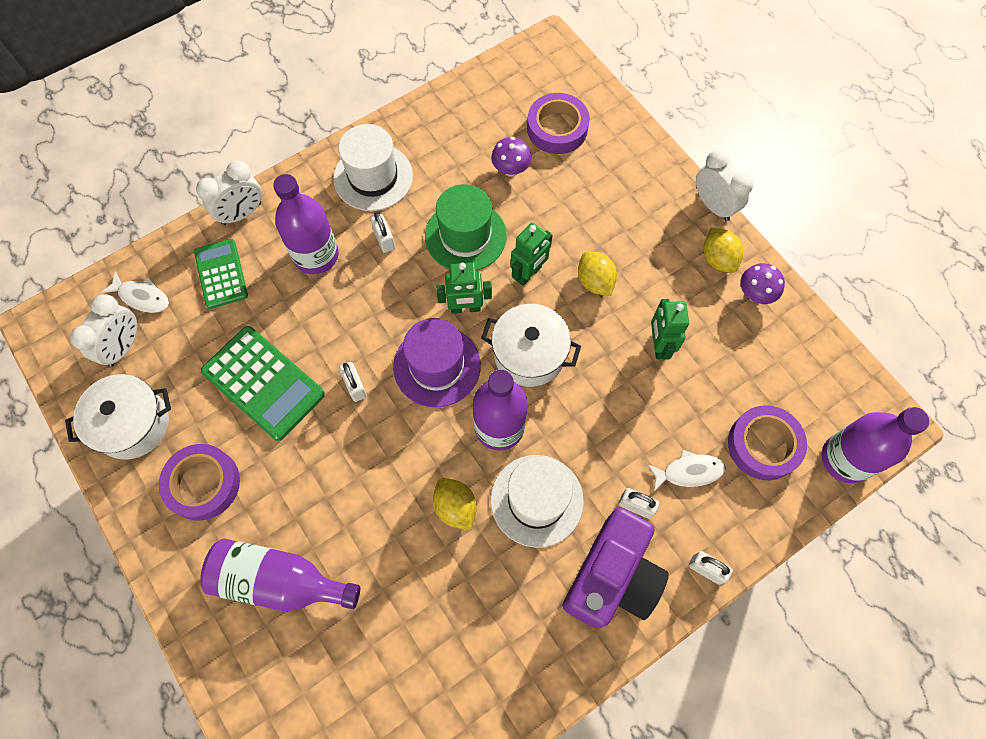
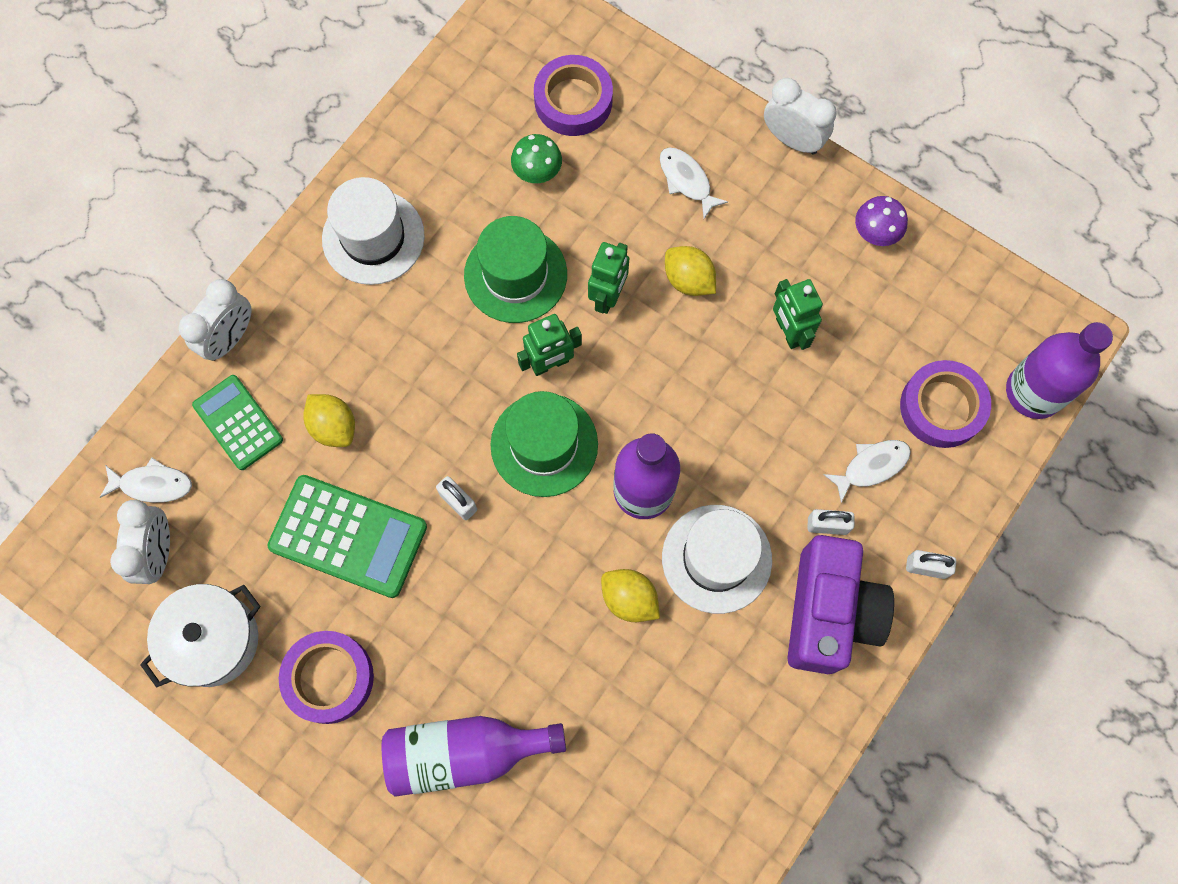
camera: 20 degrees left, 5 degrees up
(316, 255) = (345, 360): purple bottle -> none
(384, 239) = (419, 312): white padlock -> none
(437, 366) = (544, 445): purple hat -> green hat
(511, 169) = (537, 172): purple mushroom -> green mushroom
(529, 354) = (645, 393): white pot -> none
(621, 210) = (687, 181): none -> white fish
(718, 259) = (819, 204): yellow lemon -> yellow lemon (334, 427)

